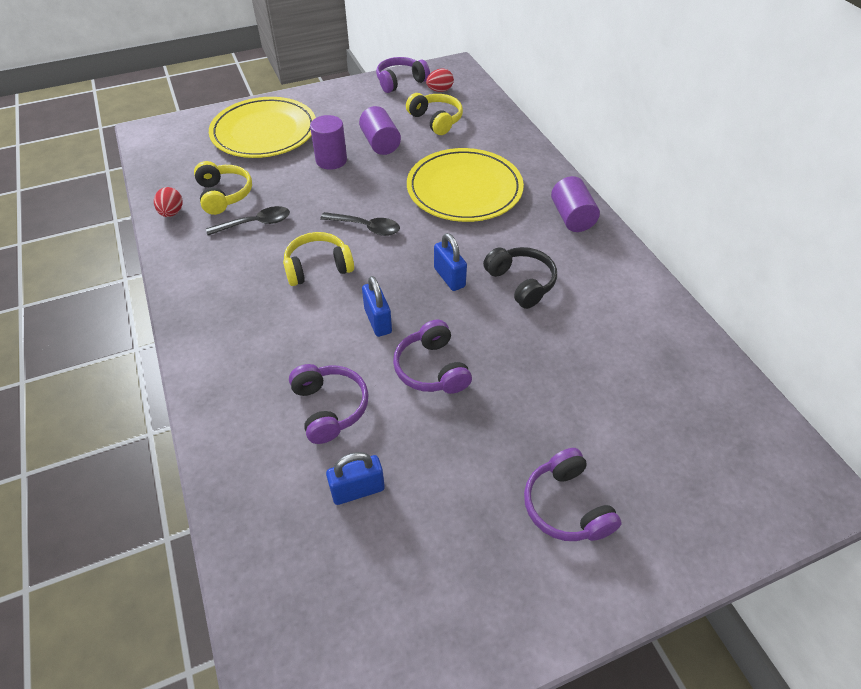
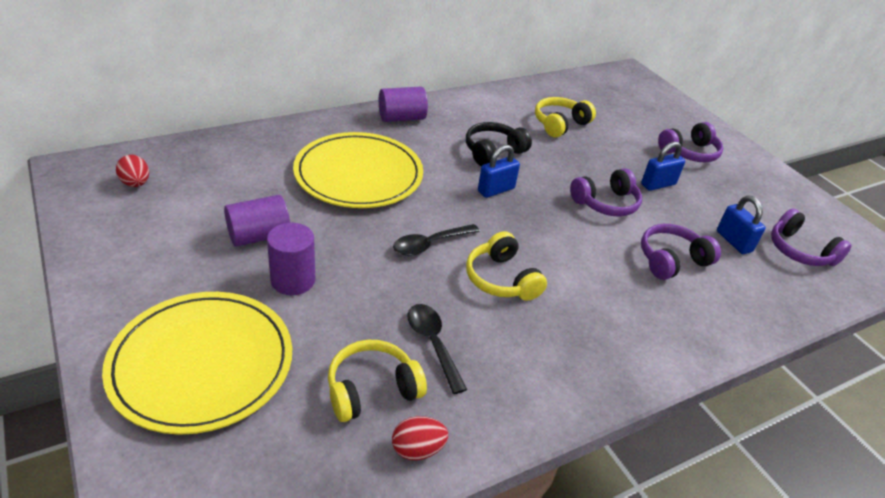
camera: 100 degrees left, 10 degrees down
(366, 227) = (430, 244): black spoon -> black spoon turned 135 degrees counterclockwise
(378, 321) = (564, 234): blue padlock -> blue padlock (658, 184)
(400, 82) = (95, 218): purple headphones -> purple headphones (800, 251)
(436, 120) = (213, 189): yellow headphones -> yellow headphones (560, 124)

